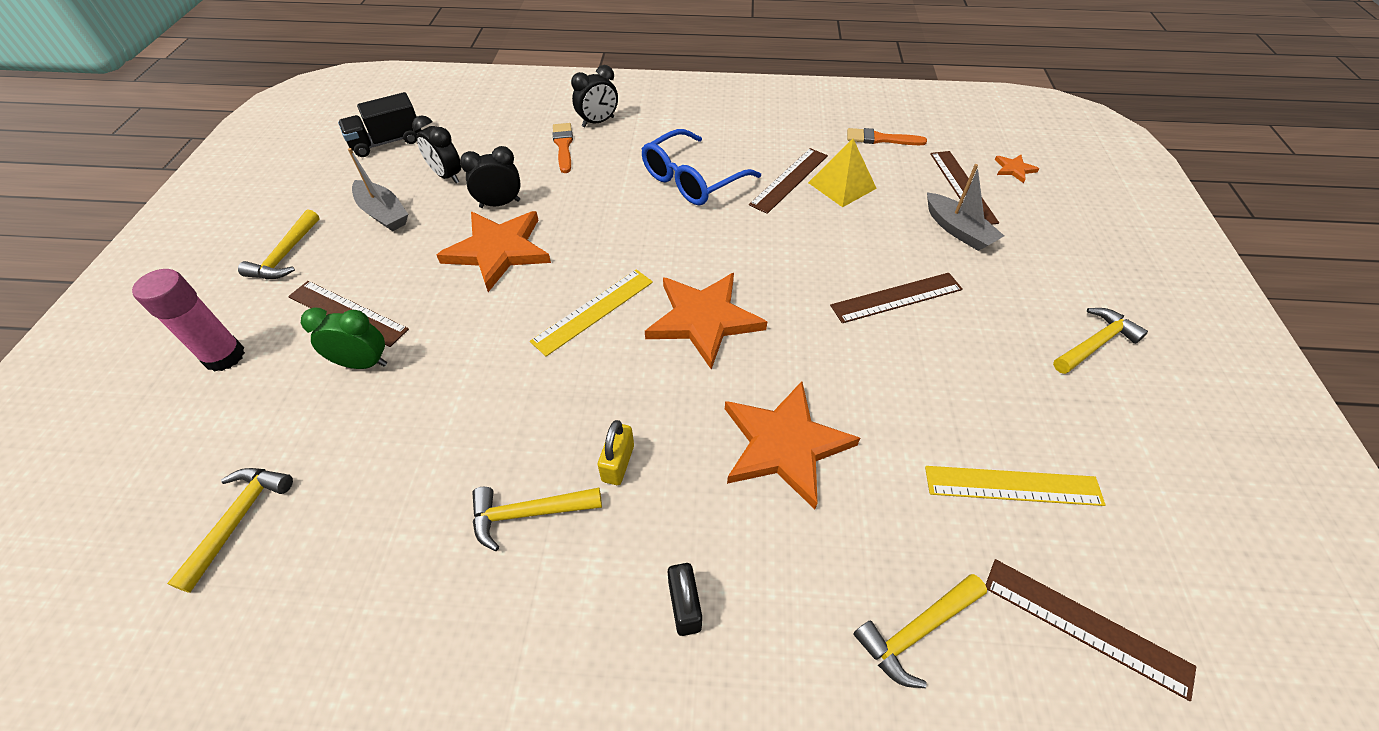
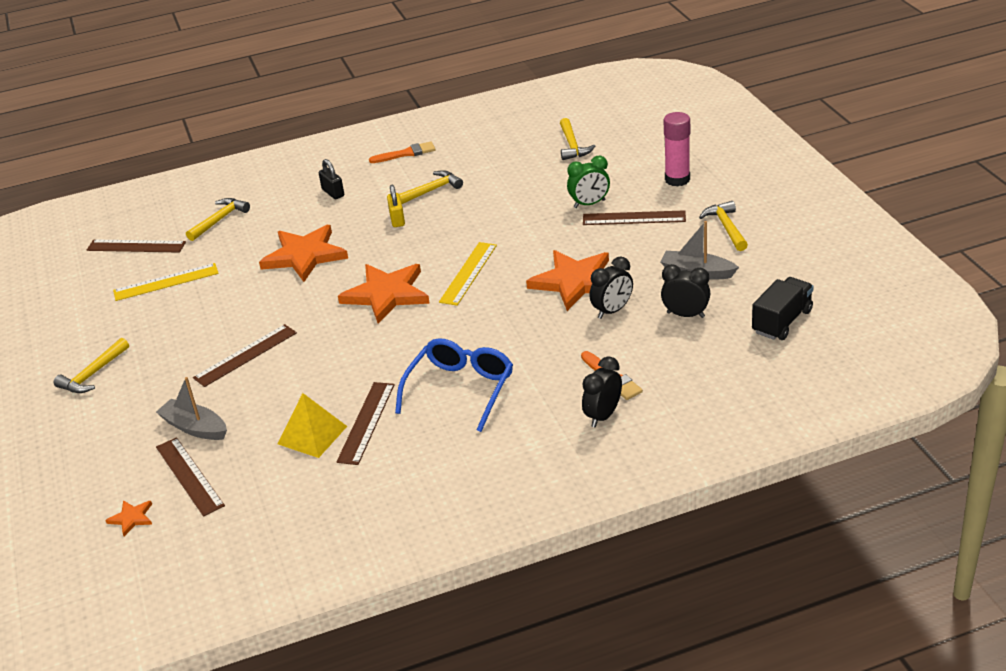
camera: 160 degrees right, 15 degrees down
(880, 139) = (282, 506): orange brush -> orange brush (406, 153)

